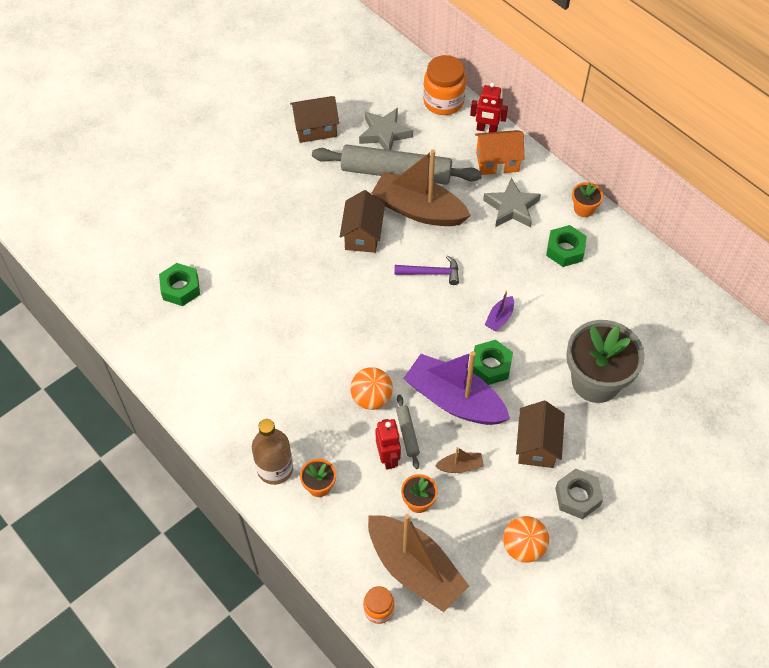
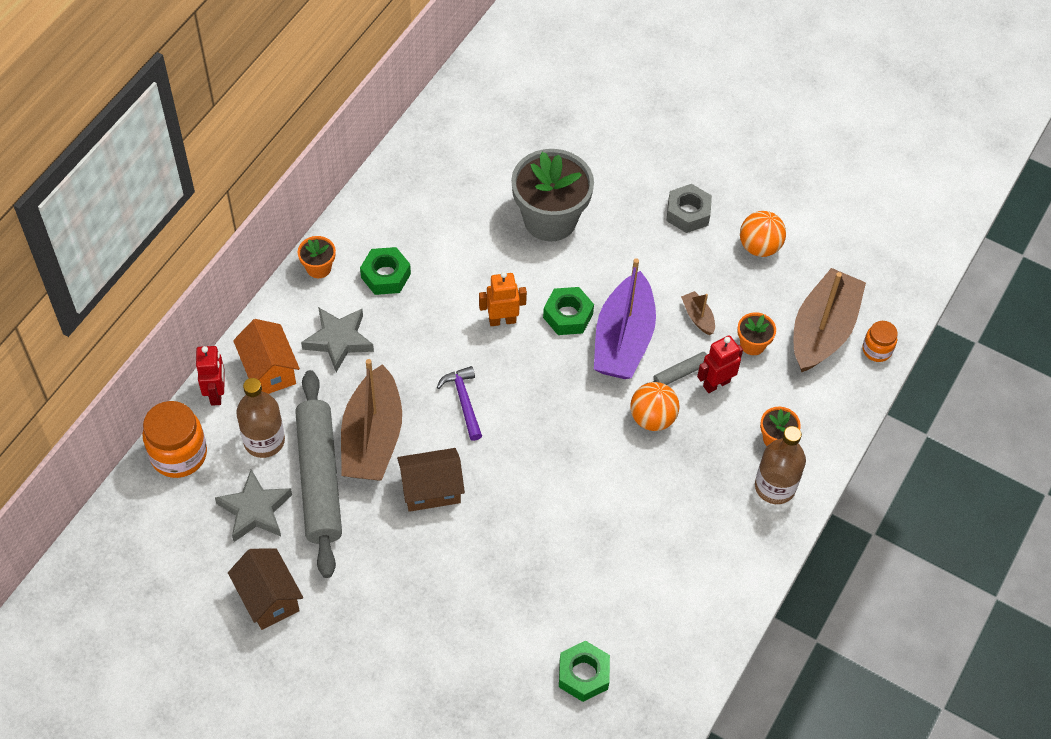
camera: 110 degrees left, 0 degrees up
(438, 148) = (264, 441): none -> brown bottle
(499, 318) = (502, 320): purple boat -> orange robot
(537, 445) = (646, 256): brown house -> none

